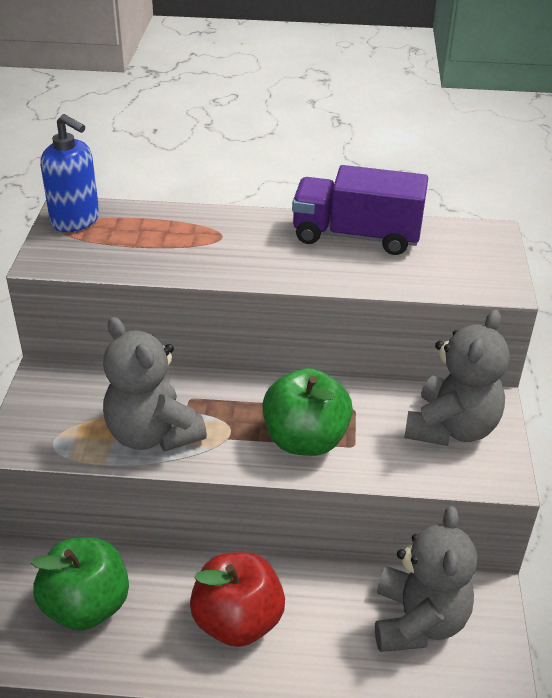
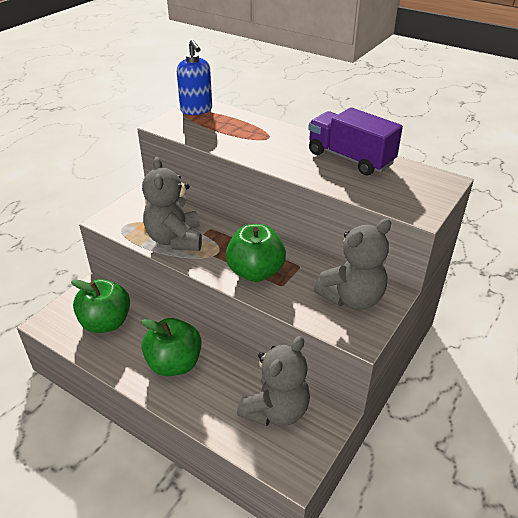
camera: 30 degrees right, 0 degrees up
(238, 621) = (174, 364): red apple -> green apple

